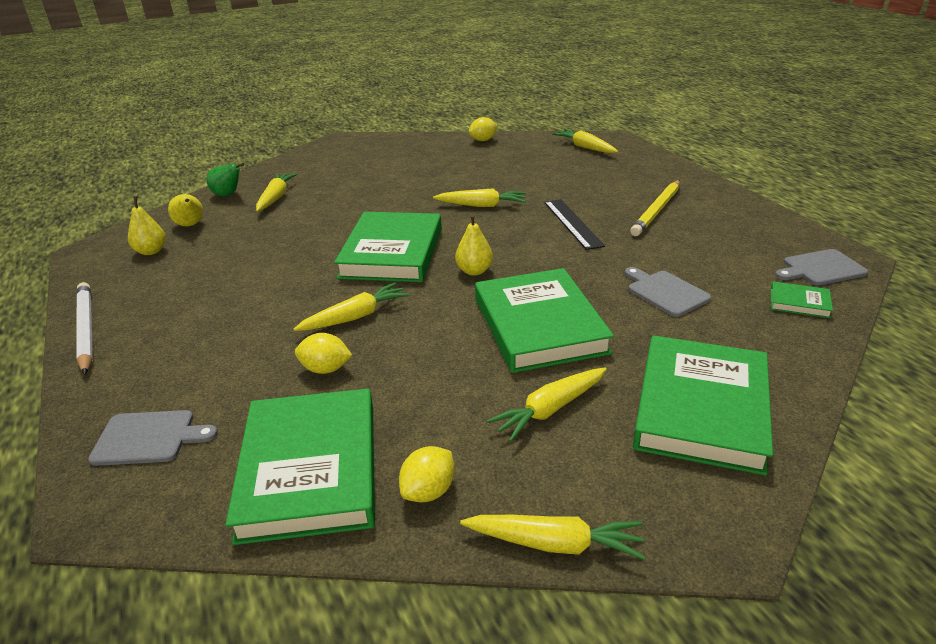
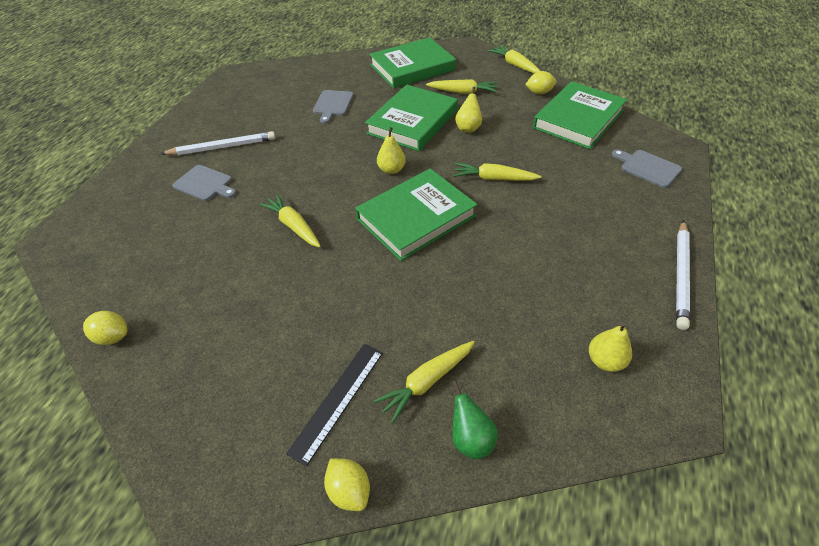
camera: 135 degrees left, 15 degrees up
(190, 225) = (547, 389): yellow pear -> yellow pear (468, 128)
(325, 369) = (537, 156): yellow lemon -> yellow lemon (349, 490)
(572, 223) = (280, 169): black ruler -> black ruler (338, 400)
(585, 147) = (94, 244): yellow carrot -> none
(656, 210) = (223, 147): yellow pencil -> white pencil
(799, 303) = (299, 73): green book -> none
(821, 268) = (254, 77): grey cutting board -> grey cutting board (205, 184)

